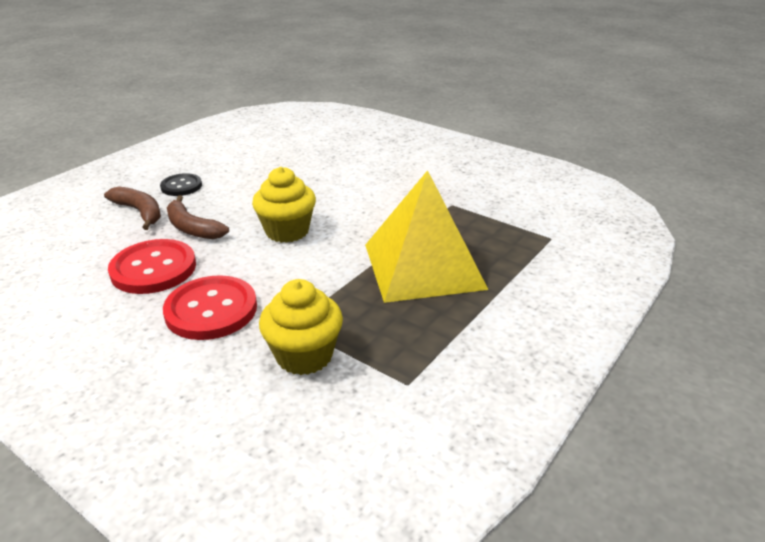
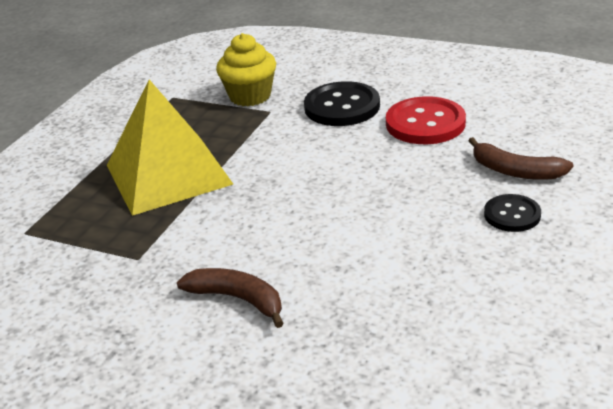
camera: 170 degrees right, 0 degrees up
(192, 228) = (433, 165): brown banana -> brown banana (237, 299)
(211, 310) = (342, 107): red button -> black button
(287, 231) = (326, 182): yellow cupcake -> none

